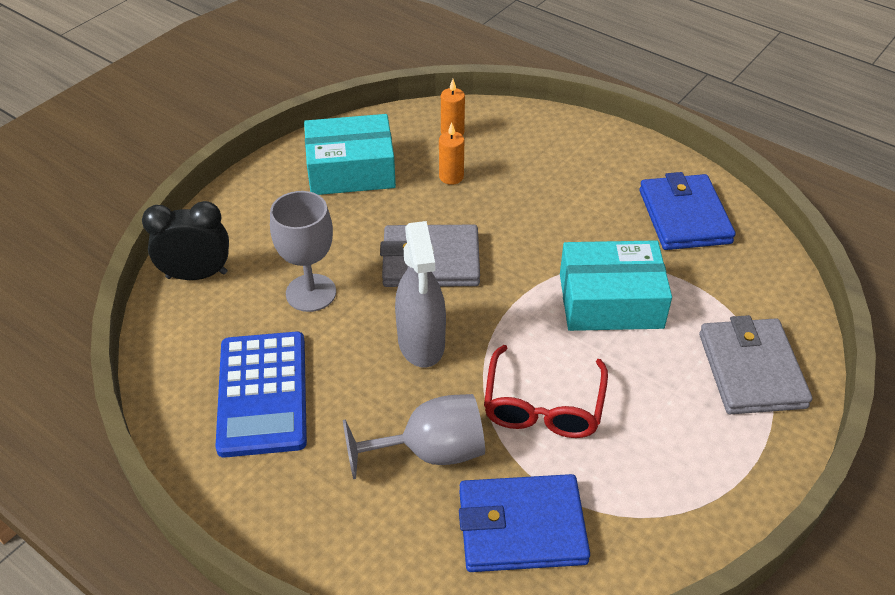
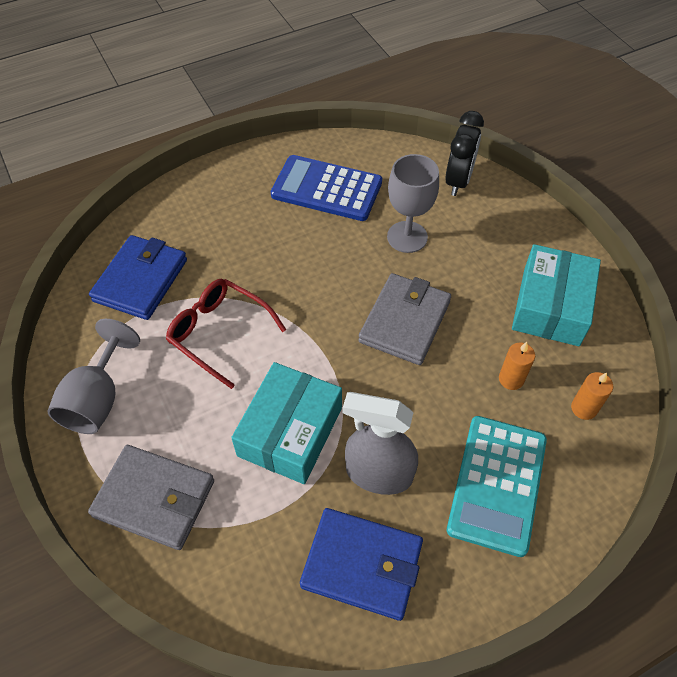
camera: 115 degrees right, 10 degrees up
(421, 343) = (321, 284): grey spray bottle -> grey spray bottle (378, 473)
(431, 452) = (225, 256): grey goblet -> grey goblet (97, 399)
(557, 163) = (497, 484): none -> turquoise calculator

